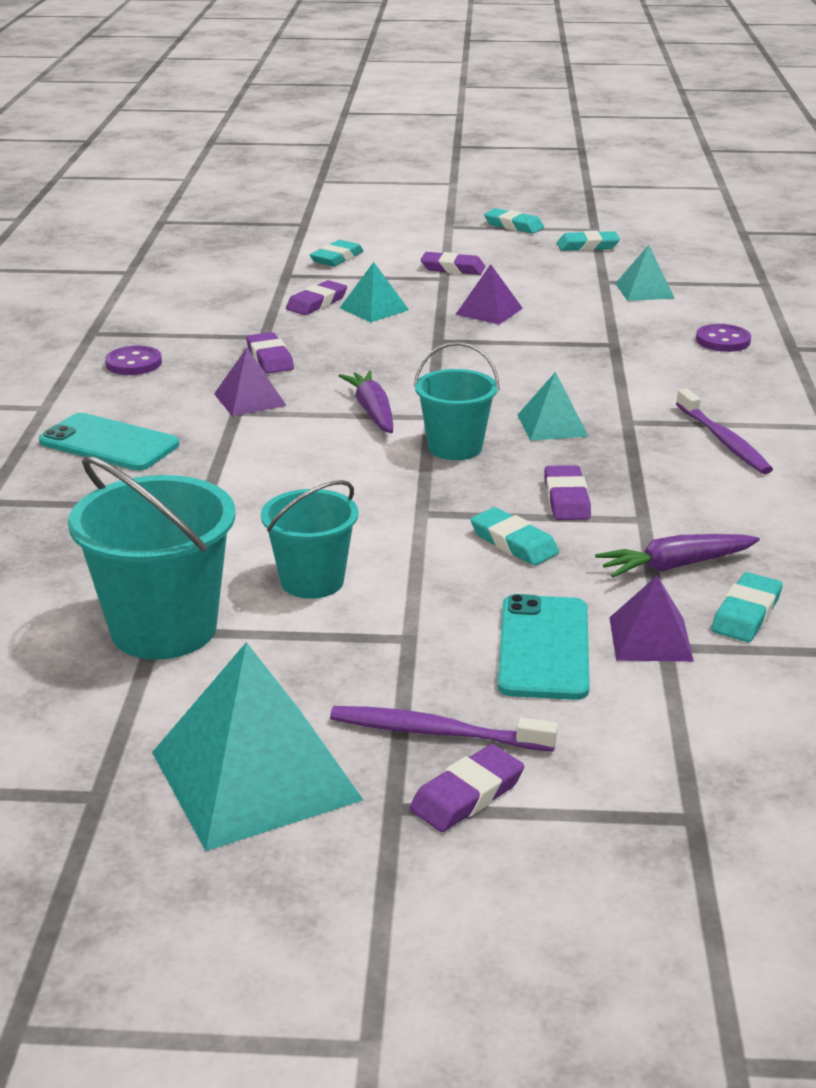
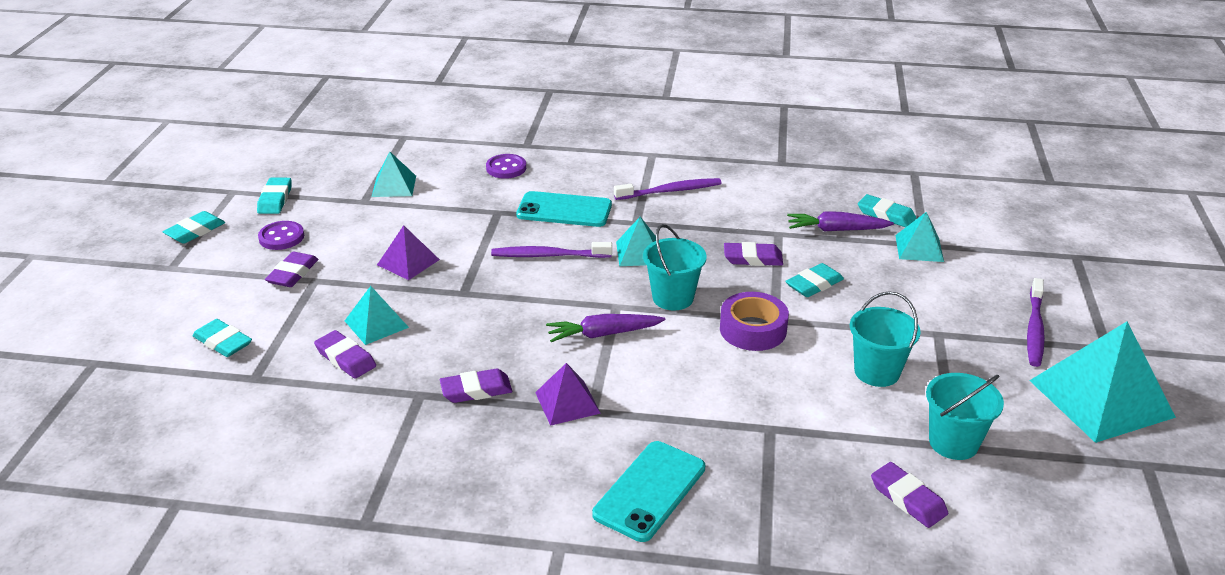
camera: 85 degrees left, 5 degrees up
(134, 363) = (463, 484): purple button -> purple button (281, 237)
(164, 629) = (953, 443): turquoise bucket -> turquoise bucket, size x0.63
(395, 498) = (753, 329): none -> purple tape
(467, 795) = (1087, 322): purple eraser -> purple eraser (908, 499)
(527, 376) = (549, 255): none -> purple toothbrush
(543, 648) = (937, 284): turquoise phone -> turquoise phone (564, 210)
(650, 639) = (919, 248): purple pyramid -> turquoise pyramid
(675, 566) = (836, 230): purple carrot -> purple carrot turned 105 degrees clockwise

